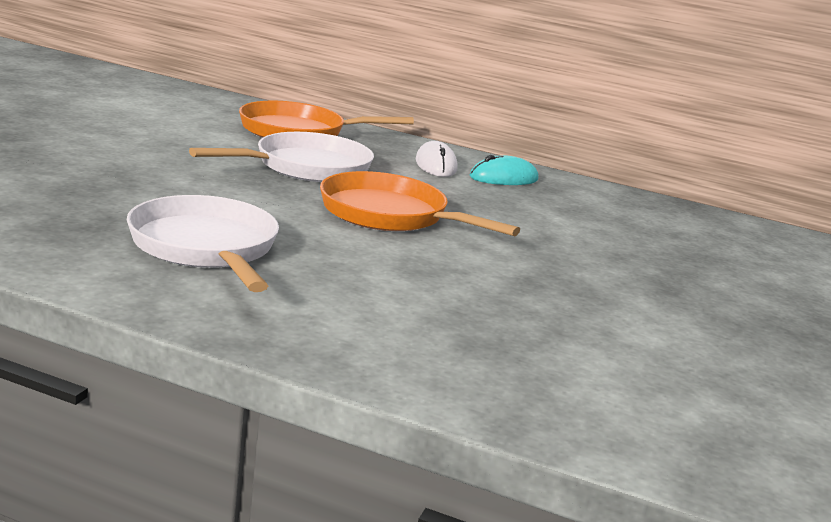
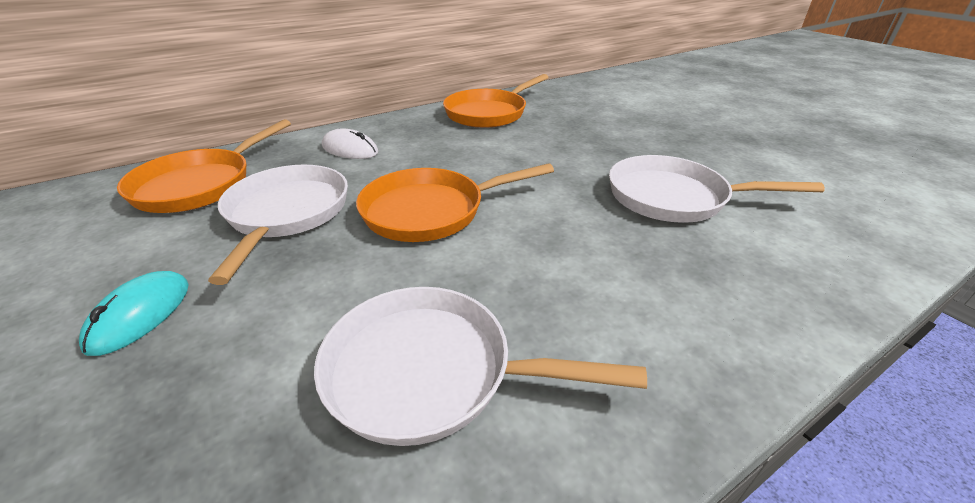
camera: 50 degrees left, 15 degrees up
(503, 178) = (401, 133): turquoise mouse -> turquoise mouse (140, 315)
(606, 326) = (674, 198): none -> white pan
(631, 209) = (489, 113): none -> orange pan

